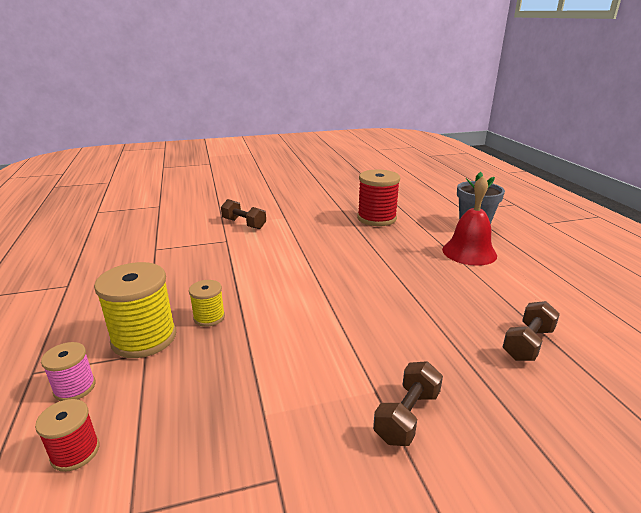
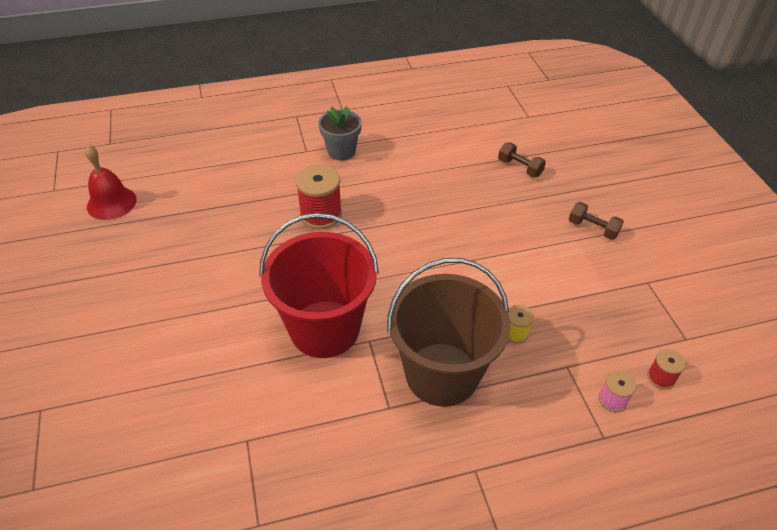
camera: 90 degrees left, 20 degrees up
(144, 338) = (550, 372): yellow spool -> none
(176, 272) = (442, 374): none -> brown bucket
(244, 224) = (324, 329): brown dumbbell -> red bucket
(469, 252) = (399, 166): red bell -> red bell (111, 203)

